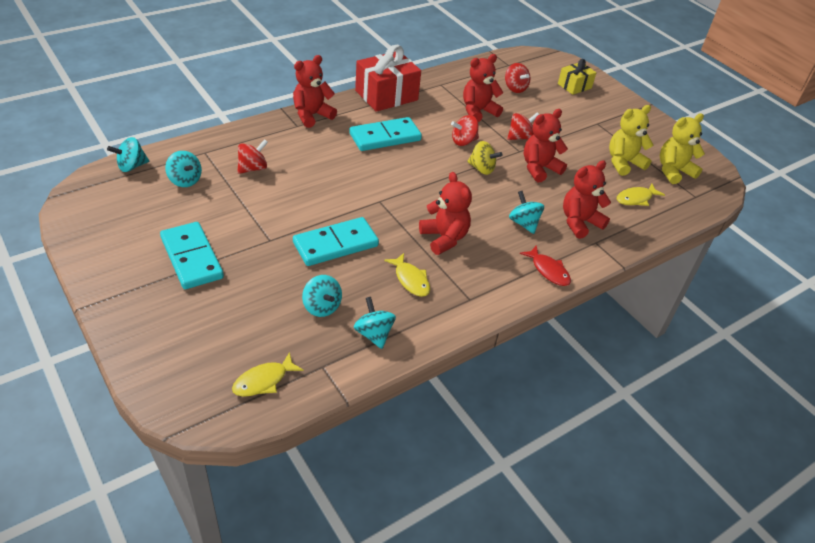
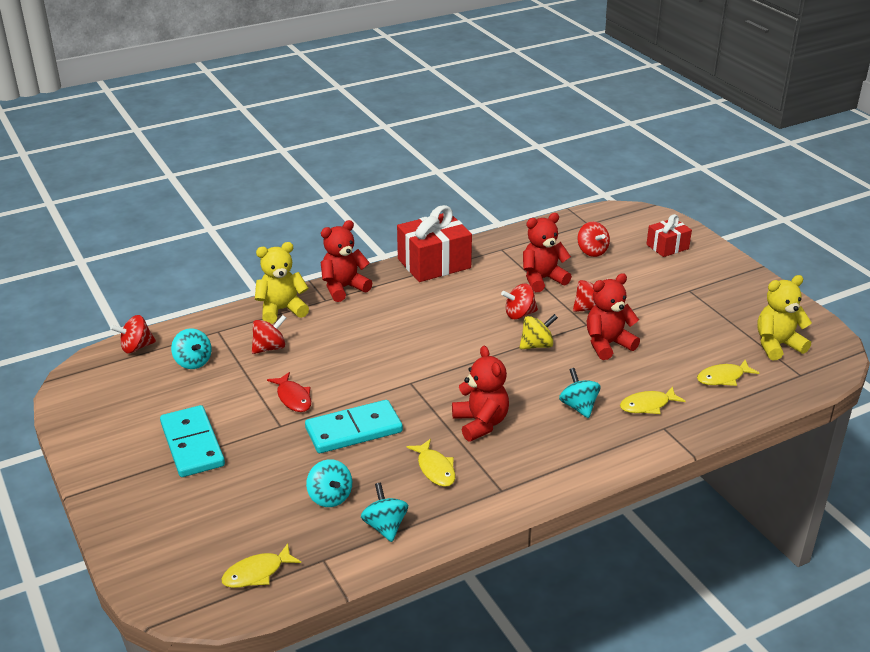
camera: 10 degrees right, 10 degrees down
(131, 166) = (136, 347): turquoise spinning top -> red spinning top
(385, 137) = (426, 311): turquoise domino -> none
(482, 169) = (537, 345): yellow spinning top -> yellow spinning top turned 60 degrees counterclockwise
(548, 270) = (600, 459): red fish -> red fish (293, 398)
(574, 86) = (667, 247): yellow gift -> red gift
(579, 222) = (647, 405): red teddy bear -> yellow fish
(623, 163) = (714, 336): yellow teddy bear -> yellow teddy bear (282, 310)

